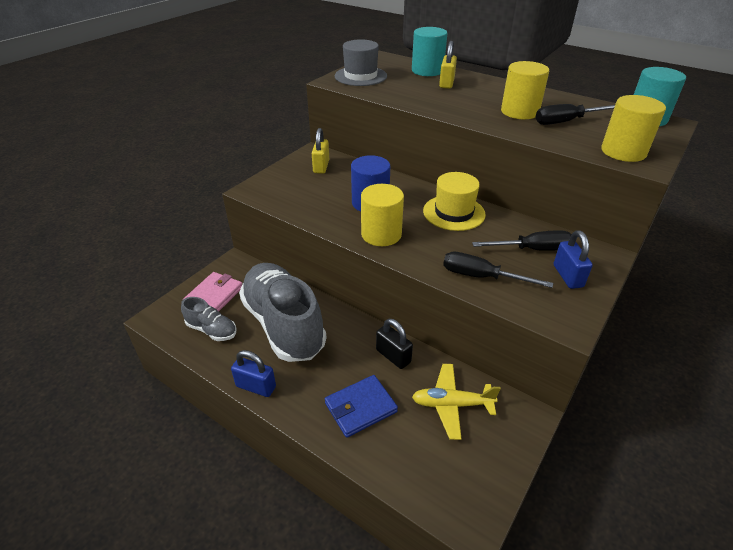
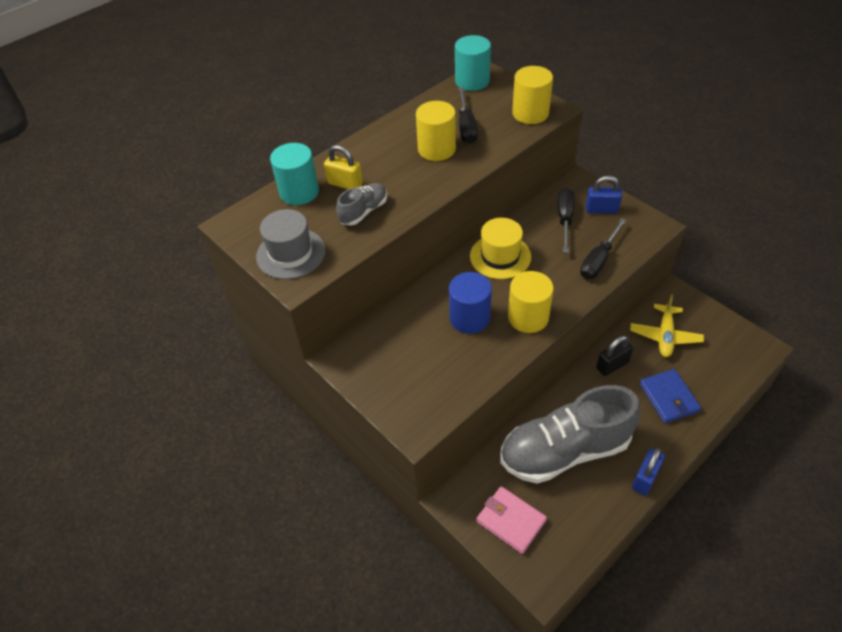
camera: 75 degrees left, 10 degrees up
(212, 330) = (566, 521): grey shoe -> grey shoe (363, 211)
(321, 167) = (378, 354): yellow padlock -> none

